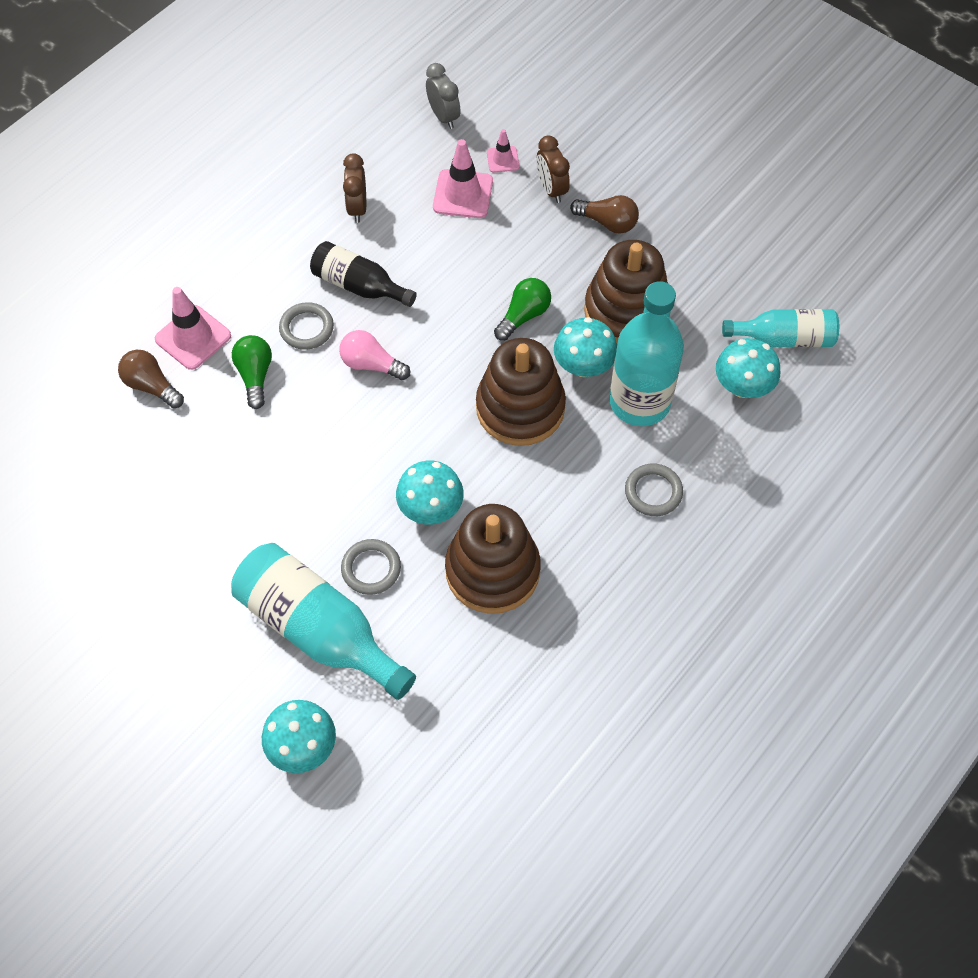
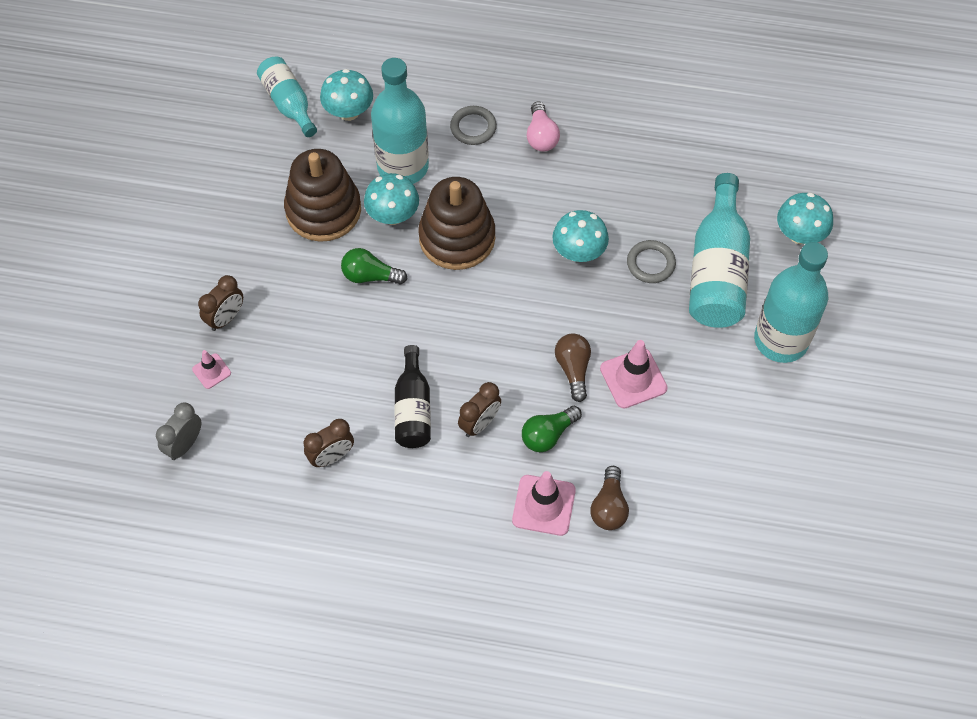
camera: 120 degrees left, 0 degrees up
(197, 640) = (781, 340): none -> turquoise bottle
(306, 328) = (479, 423): grey ring -> brown clock
(371, 364) = (483, 357): pink light bulb -> pink light bulb (541, 136)
(463, 194) = (269, 382): pink traffic cone -> pink traffic cone (633, 378)
(492, 570) = (599, 191): brown stacking toy -> none
(607, 222) = (239, 262): brown light bulb -> brown light bulb (573, 369)

